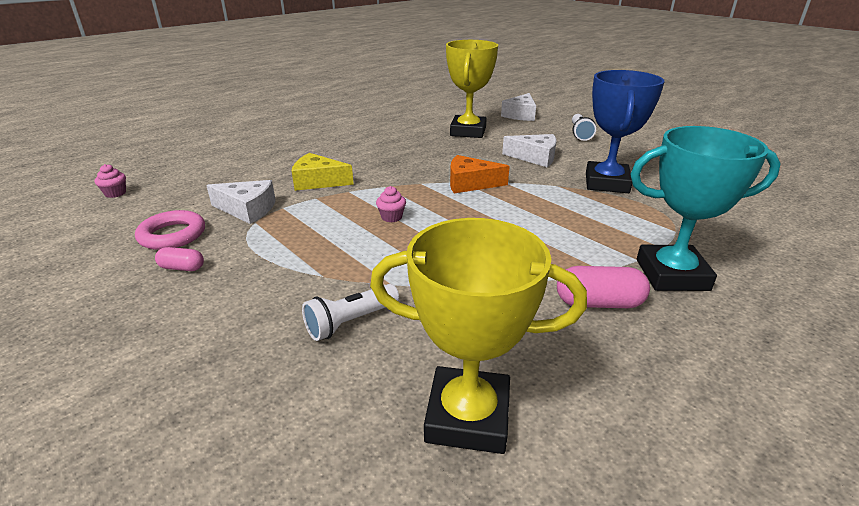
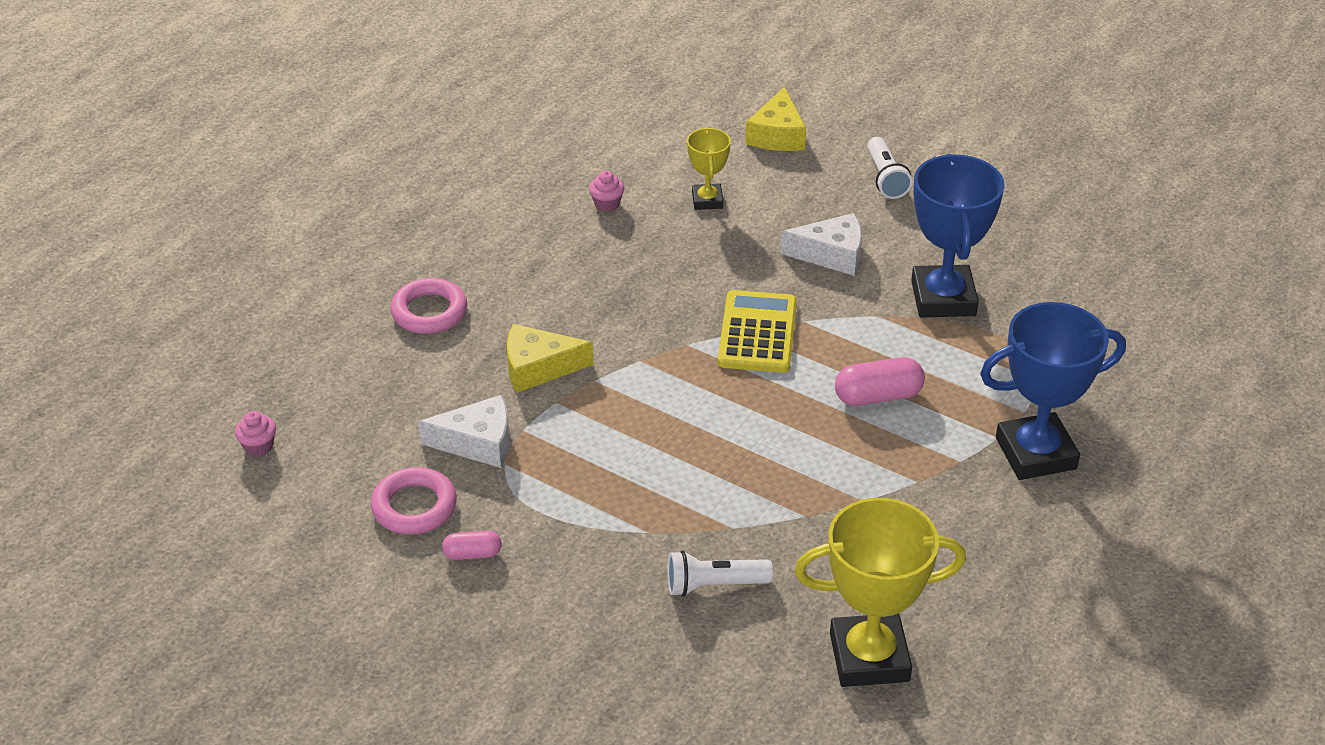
camera: 15 degrees left, 10 degrees up
(276, 153) = (429, 312): none -> pink ring
(350, 322) = (714, 585): white flashlight -> white flashlight turned 45 degrees clockwise
(391, 217) = (680, 421): pink cupcake -> pink cupcake (607, 204)
(468, 131) = (707, 200): yellow trophy -> yellow trophy, size x0.53
(470, 183) = (757, 333): orange cheese -> yellow calculator
(520, 115) = (777, 135): white cheese -> yellow cheese
(599, 303) = (962, 509): pink capsule -> pink capsule (878, 396)
(672, 274) = (1035, 453): turquoise trophy -> blue trophy

